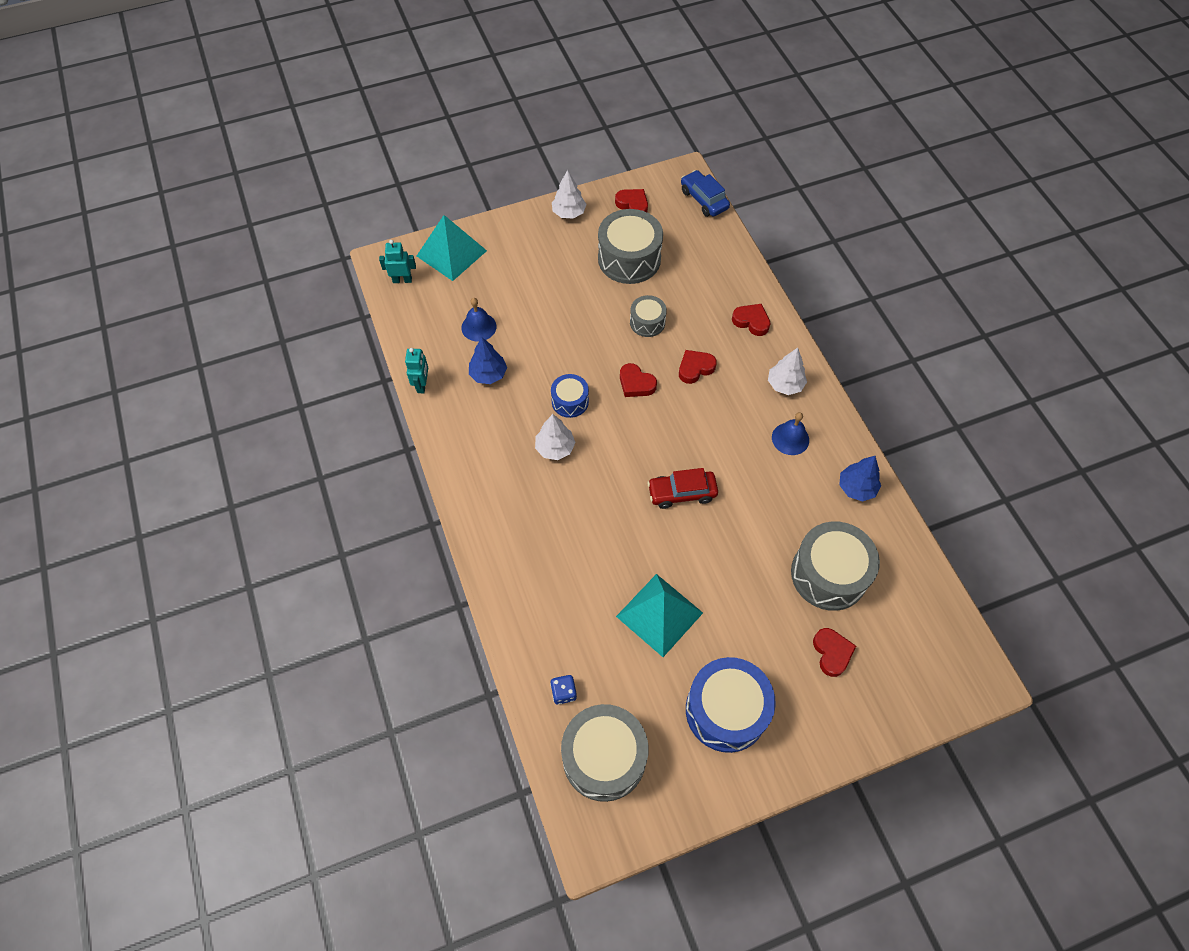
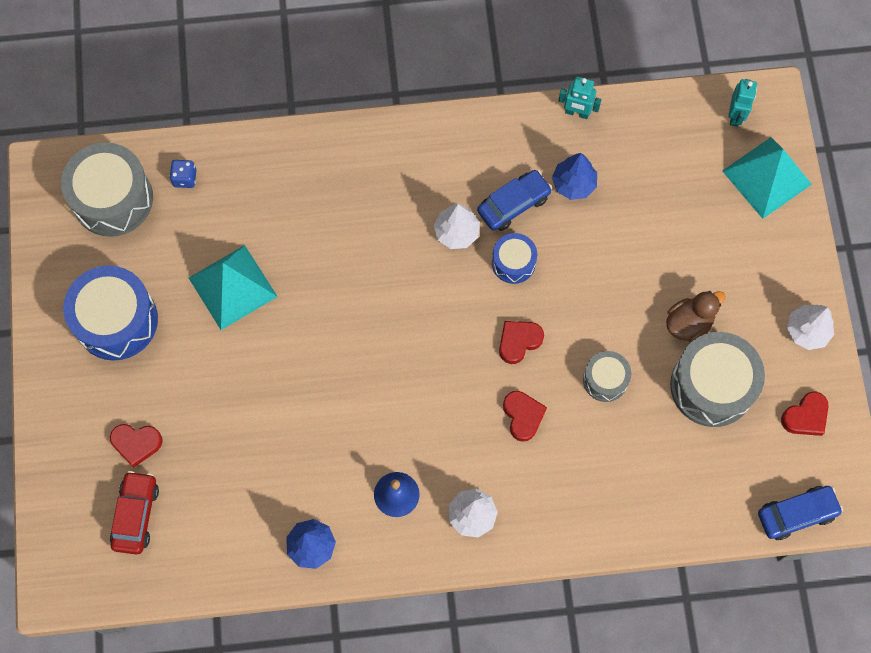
camera: 105 degrees right, 10 degrees up
(478, 327) = (644, 186): blue bell -> none
(518, 412) = (513, 204): none -> blue car
(585, 280) = (689, 323): none -> brown duck
(682, 493) = (362, 350): red car -> red car (136, 515)
(751, 321) = (576, 507): red heart -> none
(829, 574) = (220, 474): grey drum -> none

